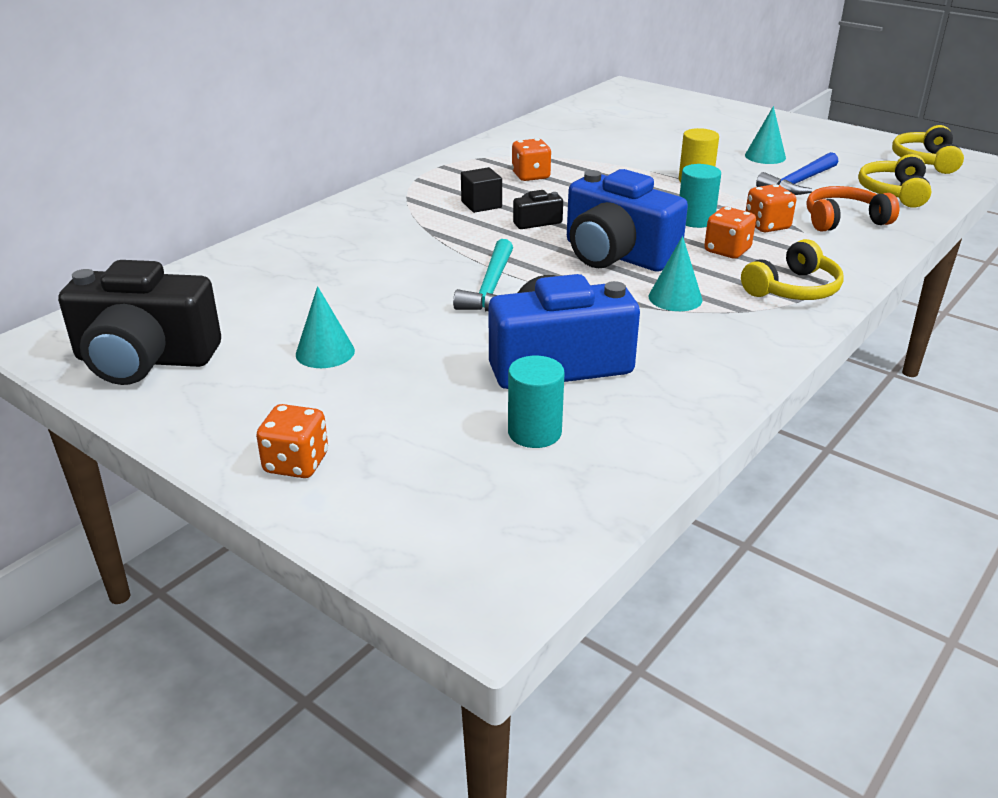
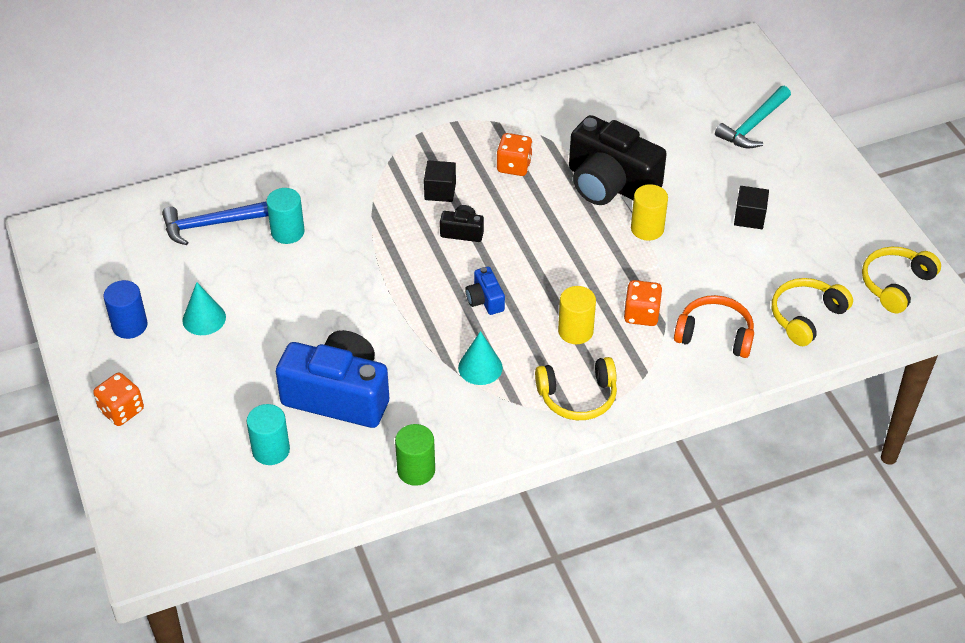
camera: 30 degrees right, 15 degrees up
(145, 359) = (95, 277): black camera -> black camera (610, 184)
(232, 385) = (129, 325): none -> blue cylinder
(491, 288) = (361, 299): turquoise hammer -> turquoise hammer (753, 125)
(616, 255) = (485, 300): blue camera -> blue camera, size x0.44
(695, 220) = (590, 283): turquoise cylinder -> turquoise cylinder (287, 232)
(719, 391) = (416, 470): none -> green cylinder
(727, 251) = (575, 331): orange dice -> yellow cylinder
(765, 156) = (749, 217): turquoise cone -> black cube
(798, 183) = (735, 268): blue hammer -> blue hammer (209, 225)

